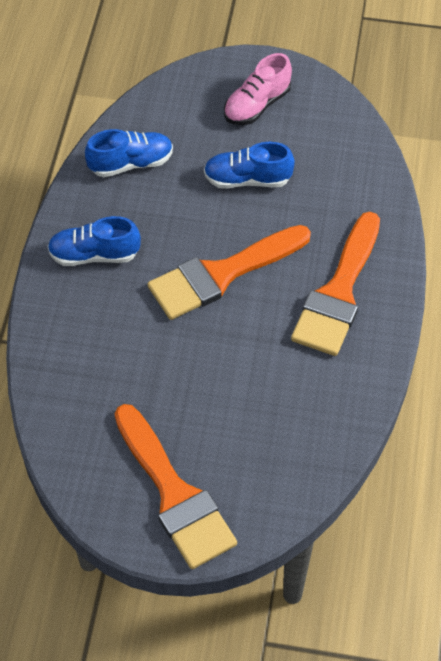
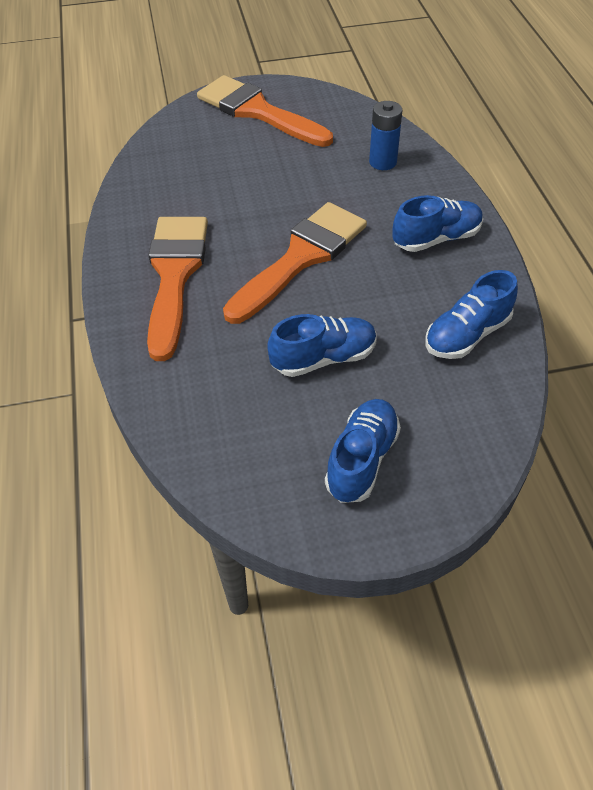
camera: 160 degrees right, 5 degrees down
(83, 363) = (383, 162): none -> blue battery
(257, 105) = (362, 459): pink shoe -> blue shoe

